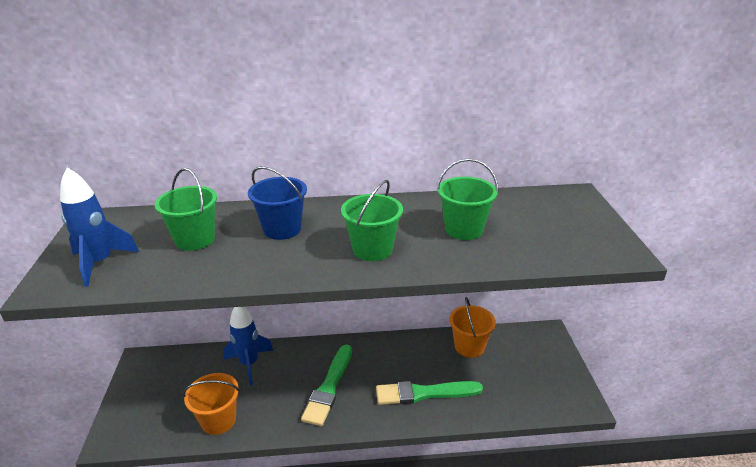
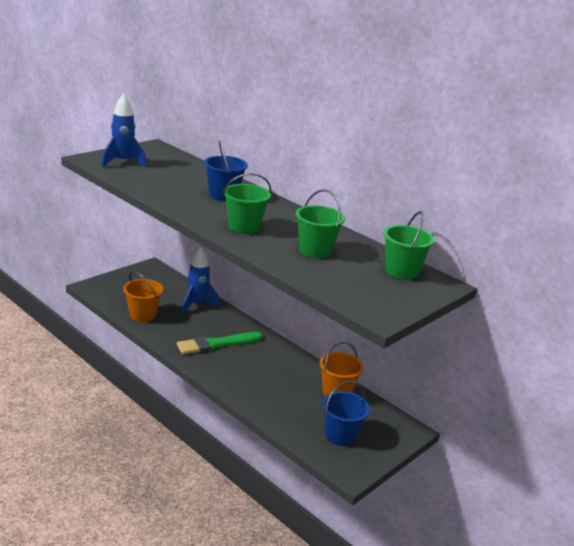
camera: 45 degrees right, 5 degrees down
(195, 239) = (176, 176): green bucket -> green bucket (401, 271)
(424, 393) = (262, 387): green brush -> none
(530, 380) = (340, 435): none -> blue bucket

